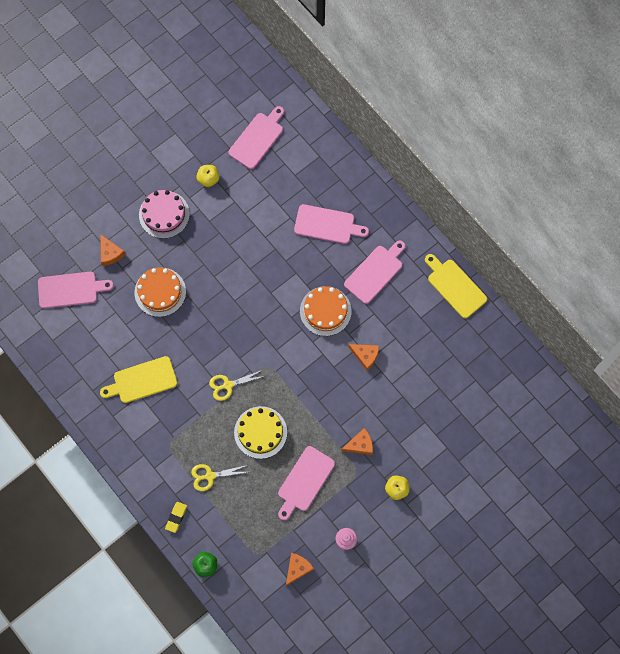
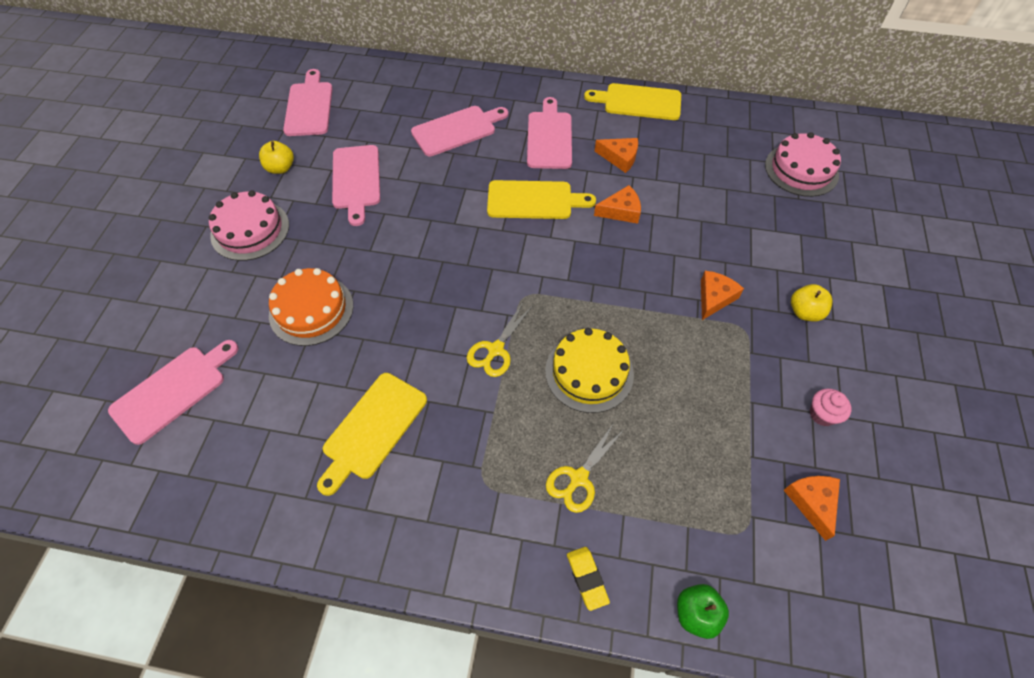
camera: 40 degrees left, 15 degrees down
(110, 253) = (205, 312): orange cheese -> orange cheese (619, 158)
(304, 481) = (700, 386): pink cutting board -> pink cutting board (356, 180)
(325, 311) = (534, 200): orange cake -> yellow cutting board
(497, 410) = (801, 170): none -> pink cake

